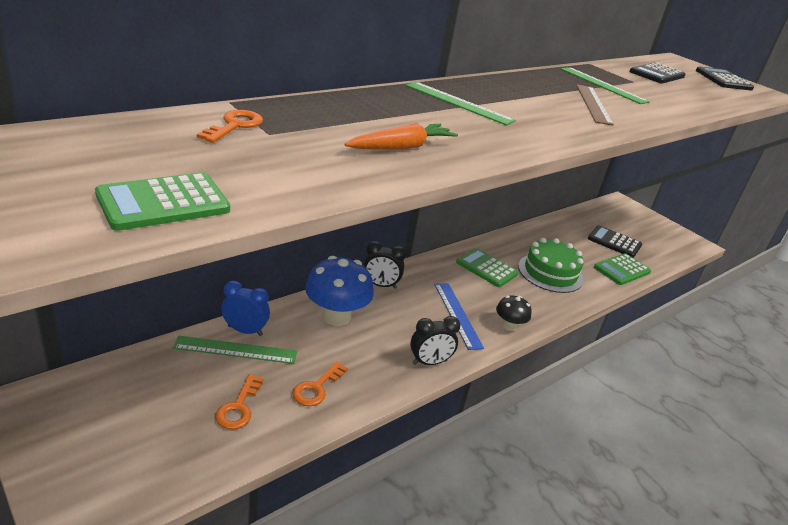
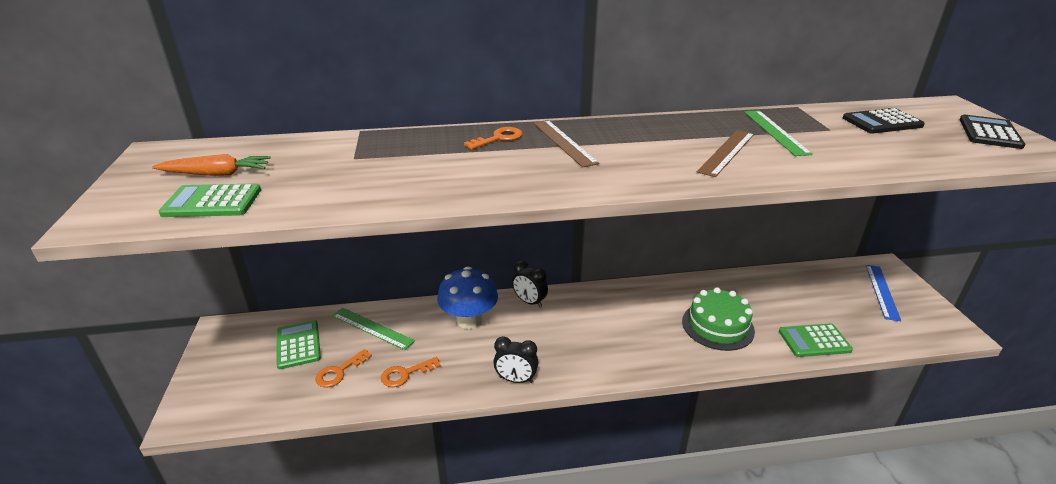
camera: 35 degrees right, 0 degrees up
(234, 126) = (336, 150): orange key -> orange key (498, 138)
(245, 331) = (390, 315): blue clock -> none
(401, 147) = (446, 179): orange carrot -> orange carrot (216, 174)
(457, 314) = (579, 344): blue ruler -> blue ruler (882, 291)
(458, 103) = (564, 142): green ruler -> brown ruler
(486, 268) = (648, 307): green calculator -> green calculator (298, 345)
(509, 326) = (623, 367): black mushroom -> none
(614, 242) = (832, 309): black calculator -> none

